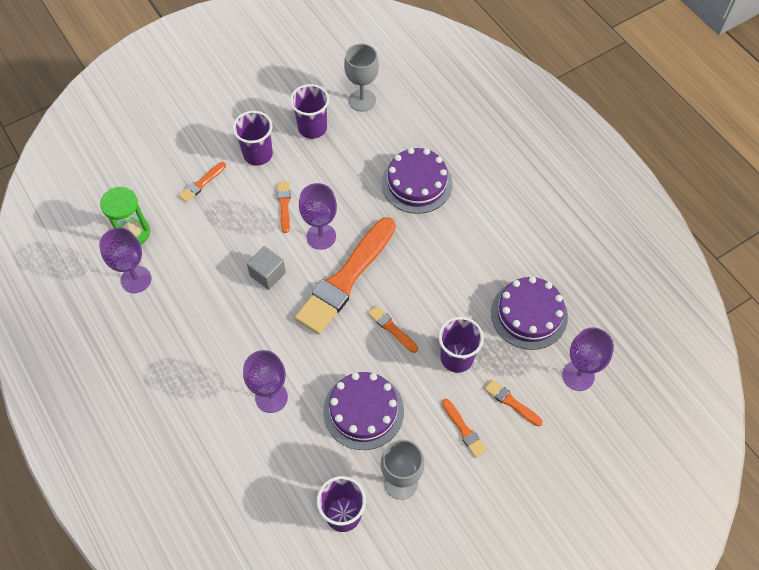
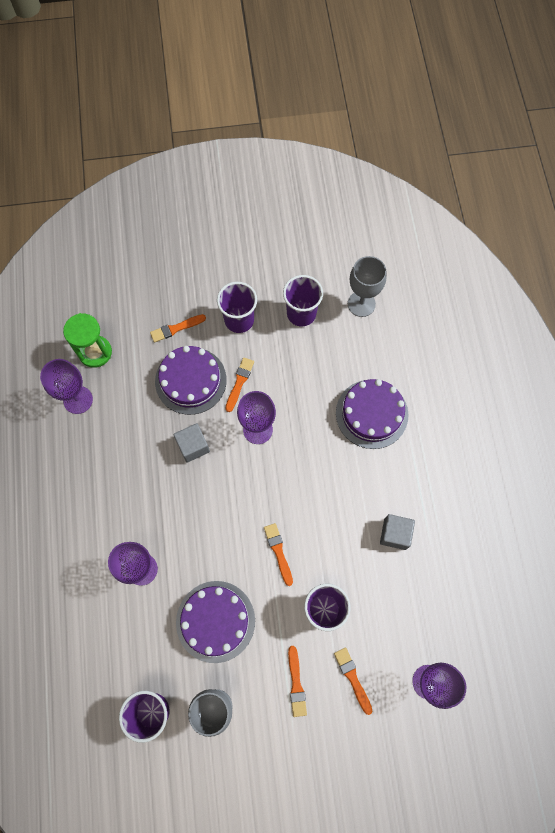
camera: 25 degrees right, 10 degrees up
(346, 278) = (260, 482): orange brush -> none
(487, 270) = (395, 534): none -> grey cube
(529, 314) = (412, 597): purple cake -> purple cake (190, 380)

